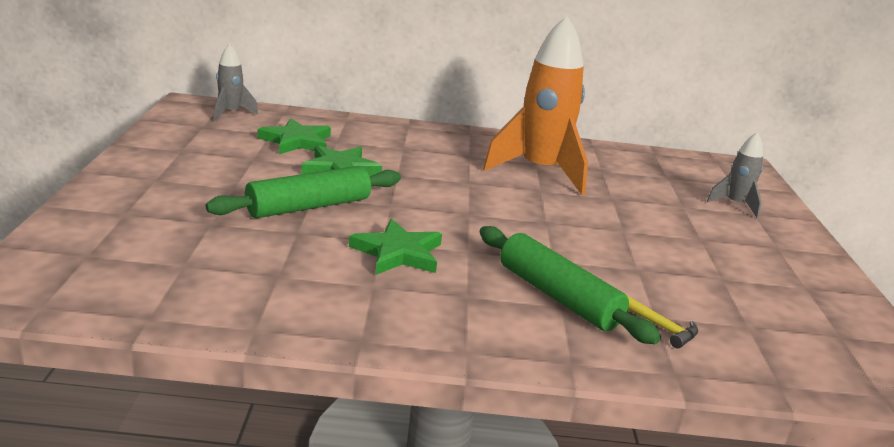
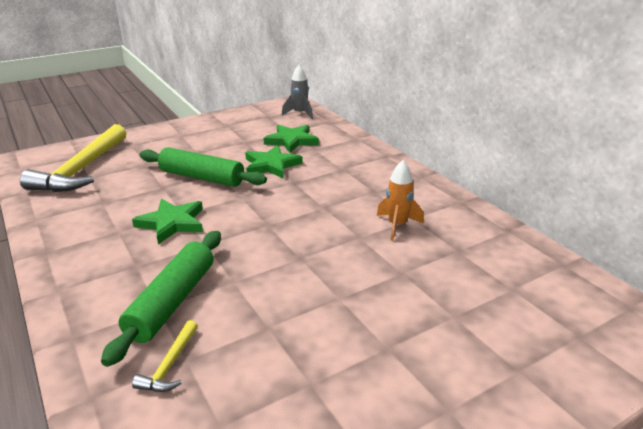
camera: 60 degrees right, 5 degrees up
(142, 263) = (82, 169): none -> yellow hammer
(540, 172) = (397, 226): orange rocket -> orange rocket, size x0.48
(735, 205) = (520, 351): grey rocket -> none

